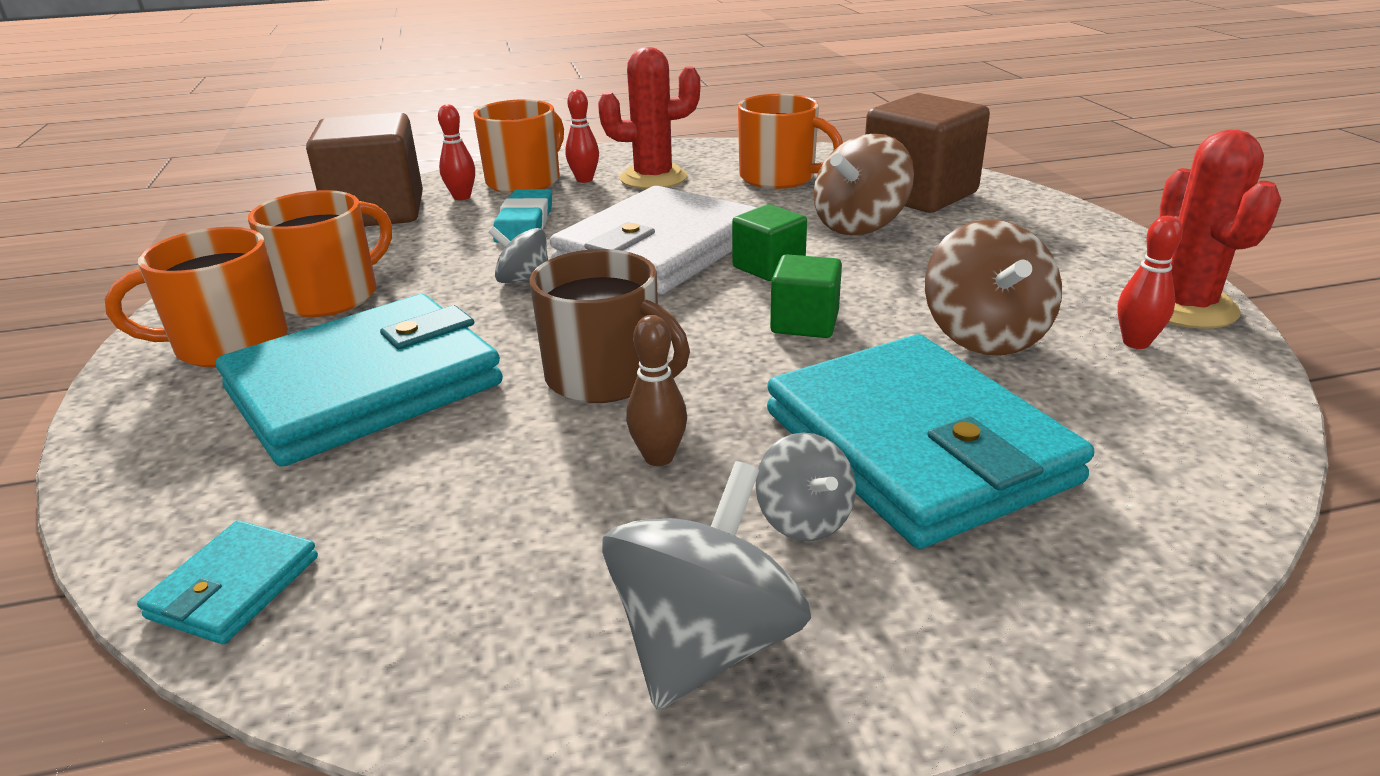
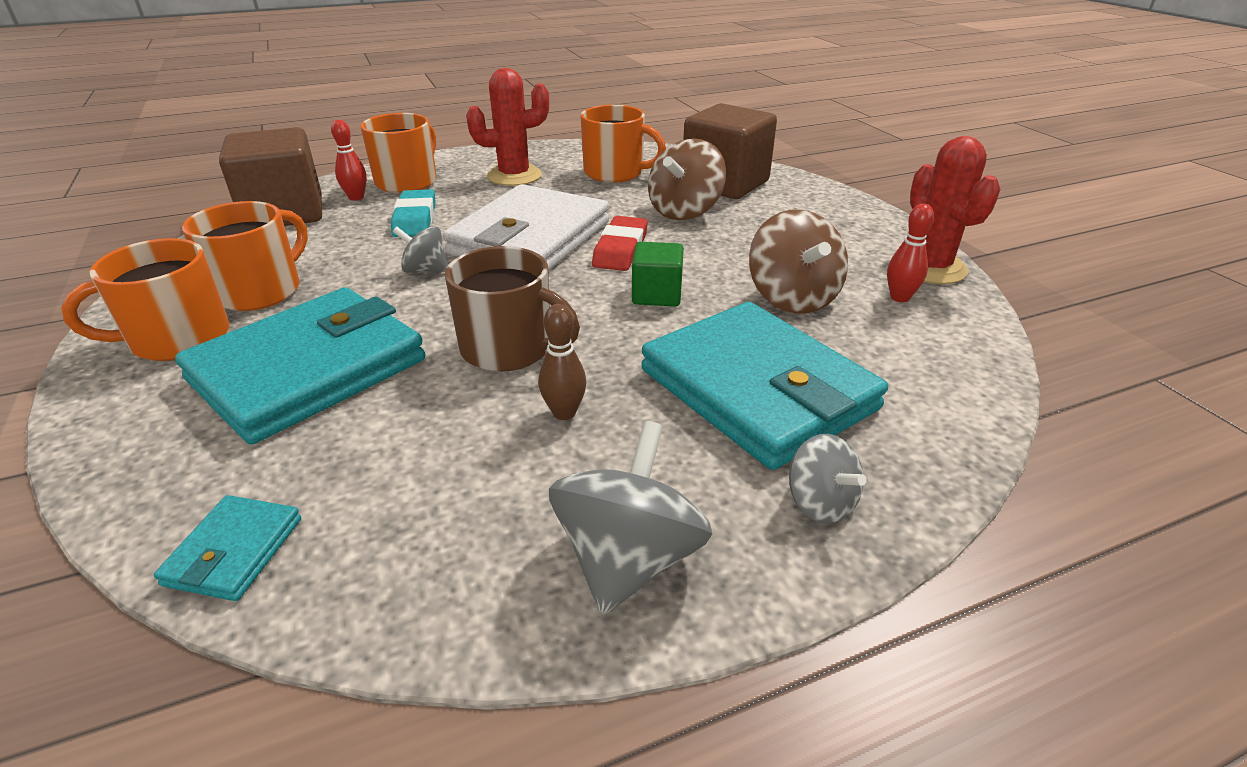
camera: 10 degrees left, 5 degrees up
(584, 179) = (457, 179): red bowling pin -> none
(768, 267) = (620, 249): green cube -> red eraser
(804, 520) = (684, 454): grey spinning top -> grey spinning top (820, 503)

